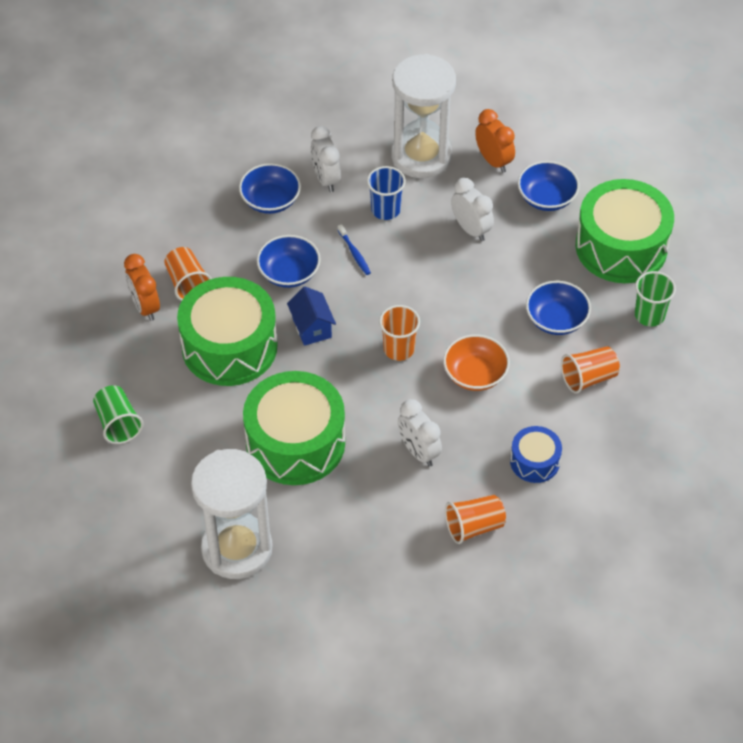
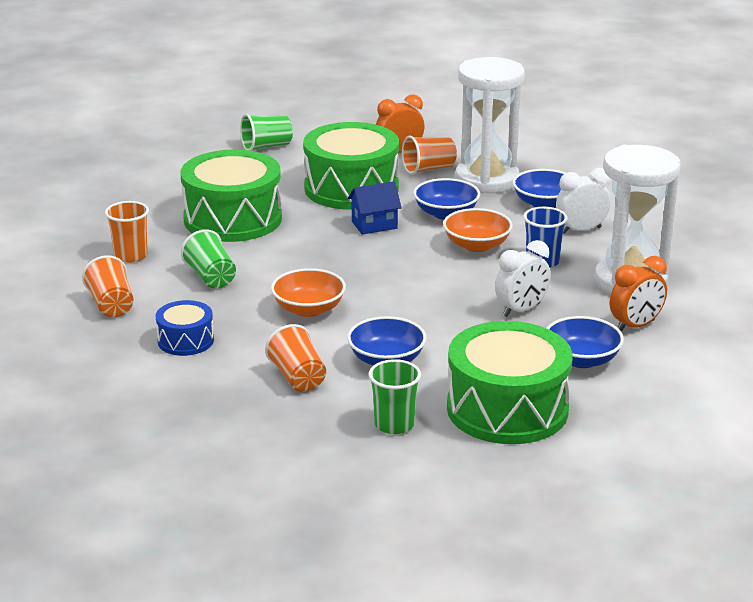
camera: 90 degrees right, 25 degrees down
(237, 549) = (120, 196): white hourglass -> white hourglass (487, 180)
(354, 253) = (477, 245): blue toothbrush -> orange bowl
(399, 349) = (345, 268): orange cup -> orange cup (130, 256)
(418, 451) = (211, 277): white clock -> green cup

